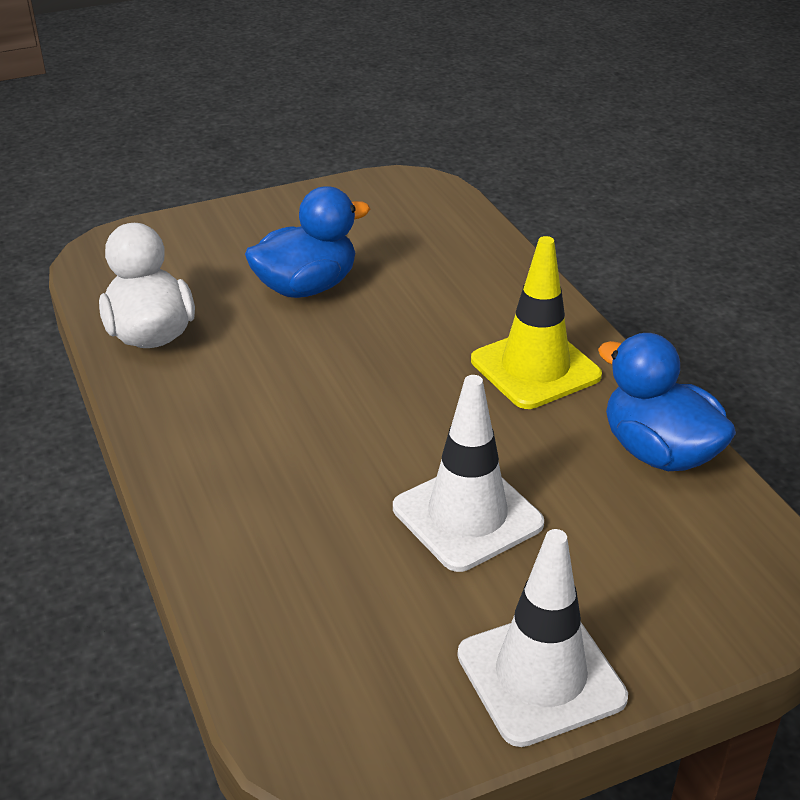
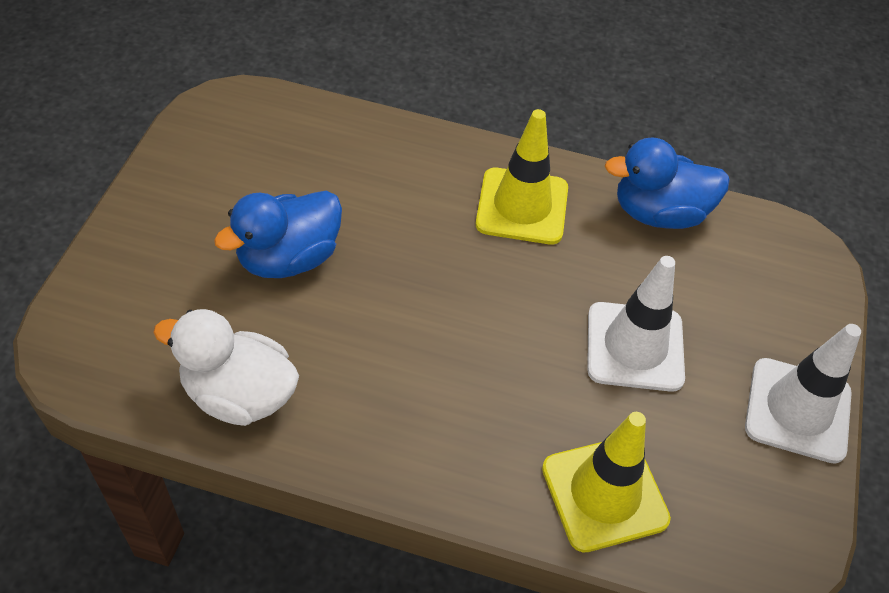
camera: 55 degrees left, 15 degrees up
(271, 578) = (604, 494): none -> yellow traffic cone
(306, 287) = (288, 258): blue duck -> blue duck turned 135 degrees counterclockwise

